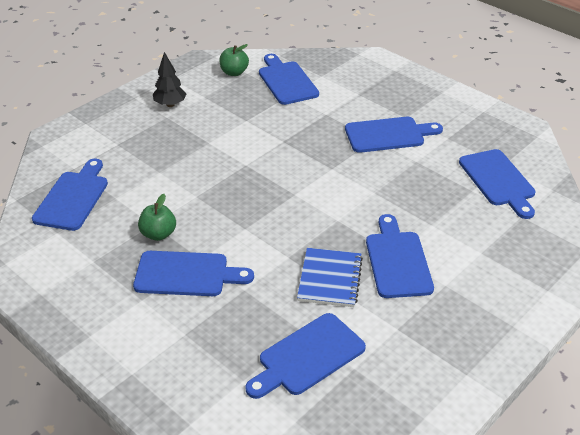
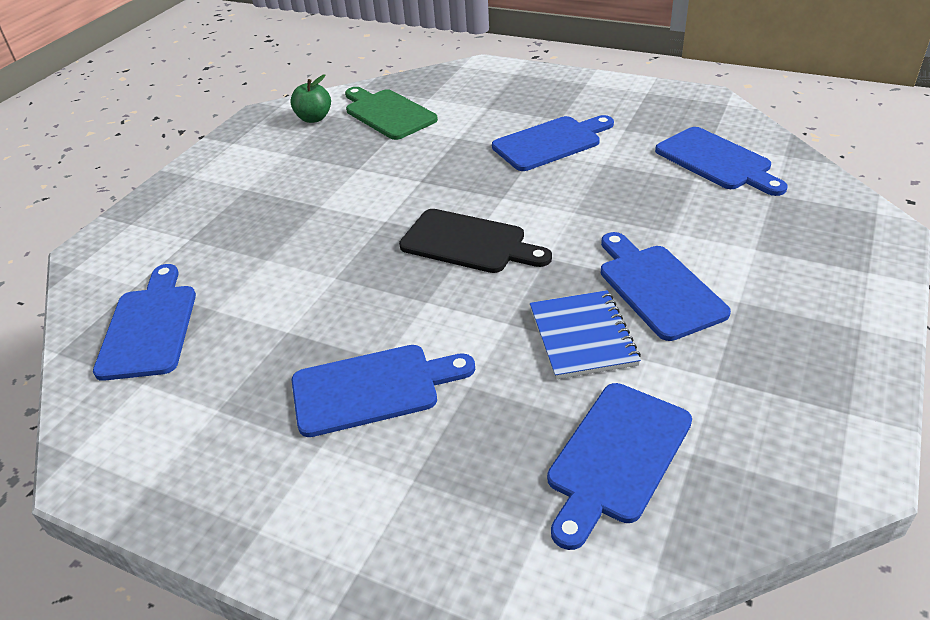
camera: 15 degrees left, 0 degrees up
(158, 234) = (303, 343): green apple -> none
(170, 104) = (244, 173): black tree -> none
(286, 81) = (388, 113): blue cutting board -> green cutting board
(292, 195) = (468, 243): none -> black cutting board

